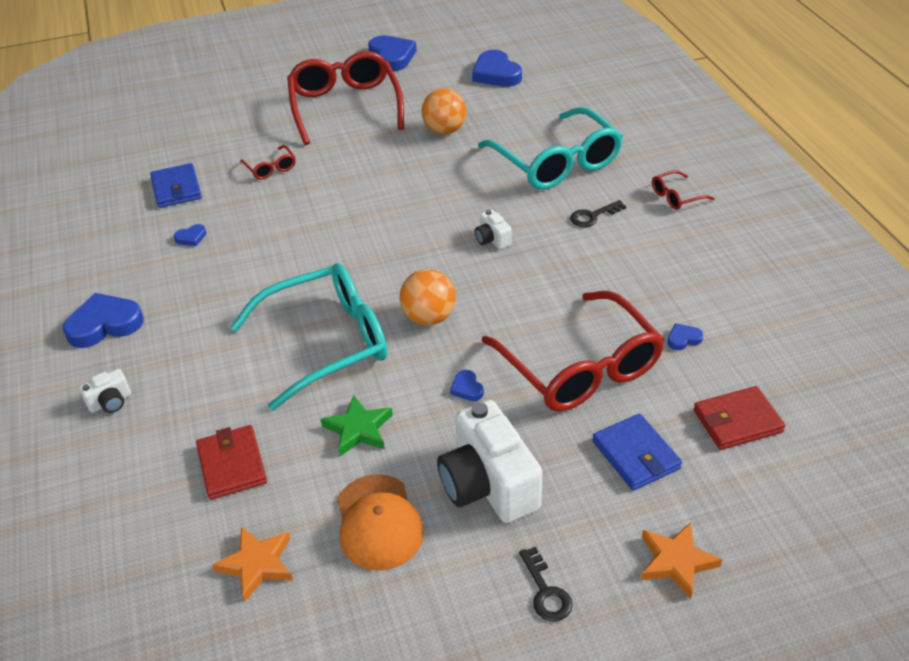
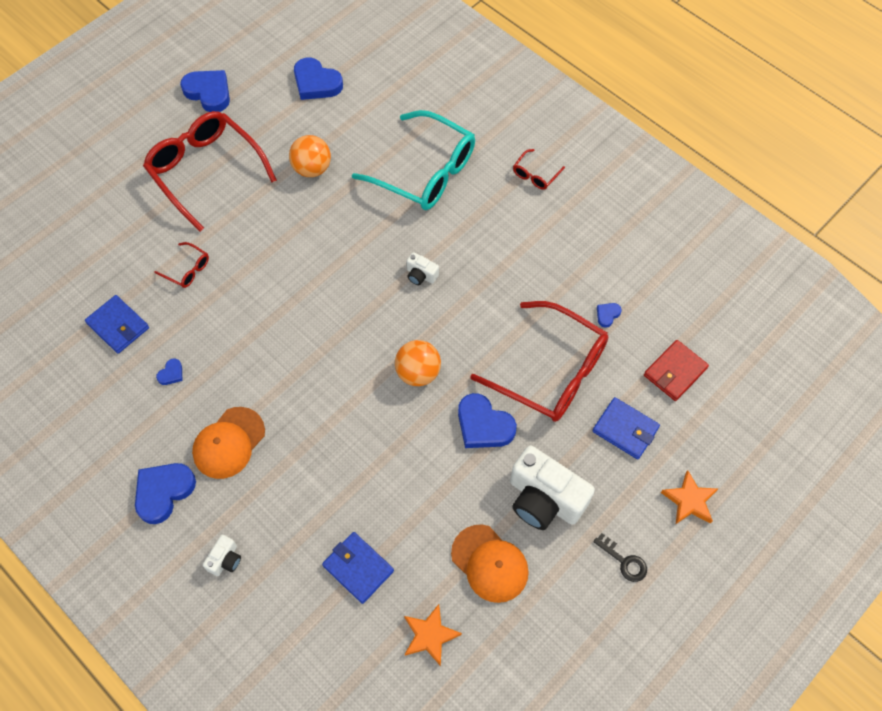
camera: 30 degrees left, 20 degrees up
(196, 308) = (229, 443): none -> orange cap
(232, 465) = (358, 568): red wallet -> blue wallet
(327, 342) = (356, 430): turquoise glasses -> none
(358, 429) = (429, 495): green star -> none
(467, 388) = (483, 425): blue heart -> blue heart, size x2.14
(593, 216) = (484, 220): black key -> none

